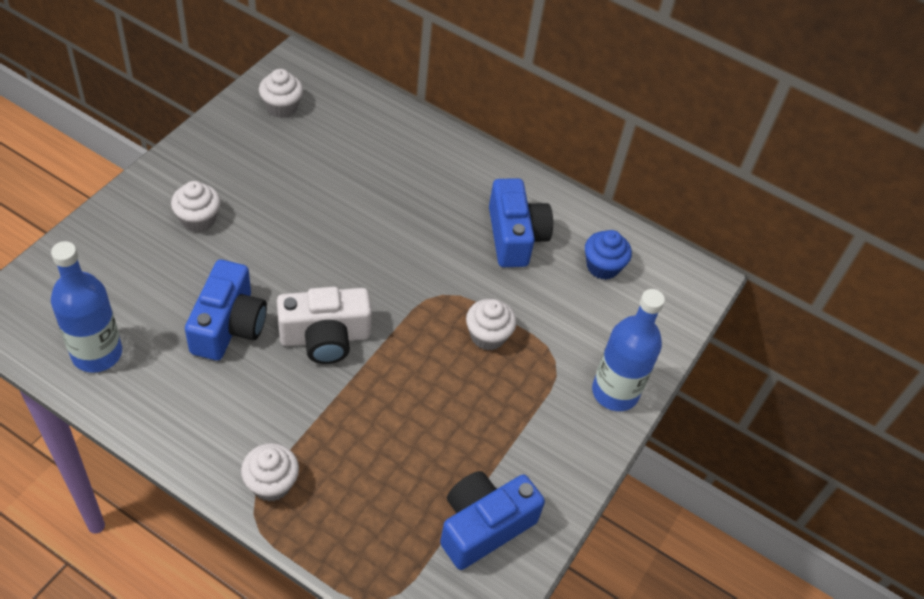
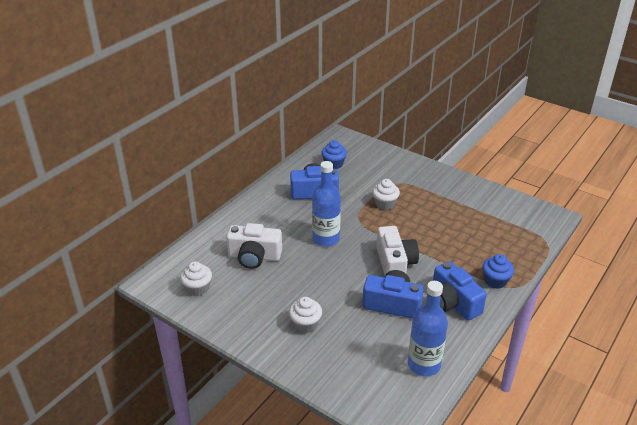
camera: 80 degrees left, 15 degrees down
(271, 483) = (495, 281): white cupcake -> blue cupcake
(346, 163) = (254, 256): none -> white camera
(484, 526) = (497, 209): blue camera -> blue camera (453, 303)
(615, 392) = (413, 166): blue bottle -> blue bottle (326, 239)

